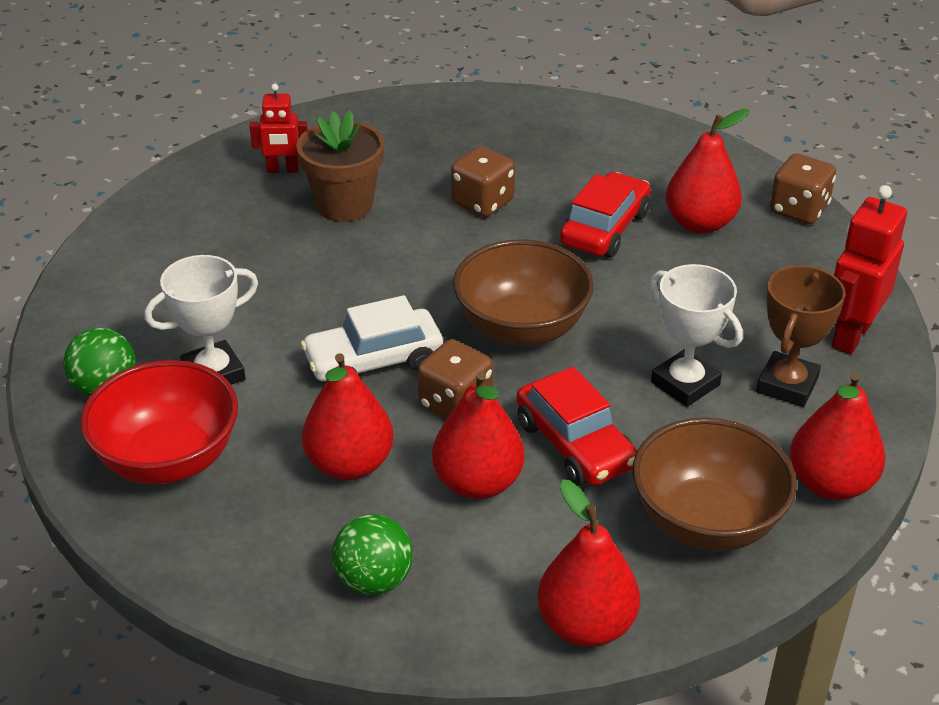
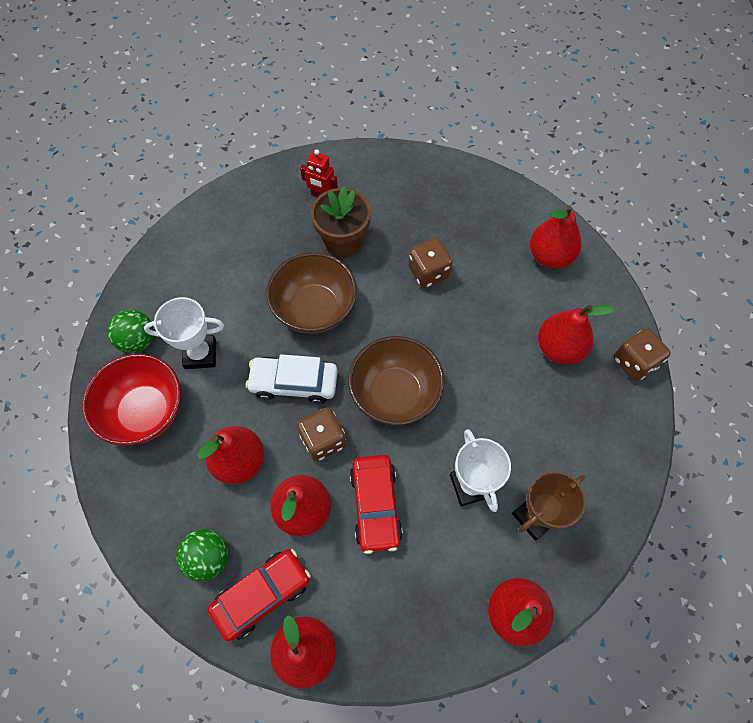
camera: 25 degrees right, 25 degrees up
(605, 229) = (493, 327): red car -> red car (262, 595)
(626, 146) = (549, 256): none -> red pear
(706, 522) = (420, 606): brown bowl -> brown bowl (315, 309)
(850, 335) = (603, 491): red robot -> none

